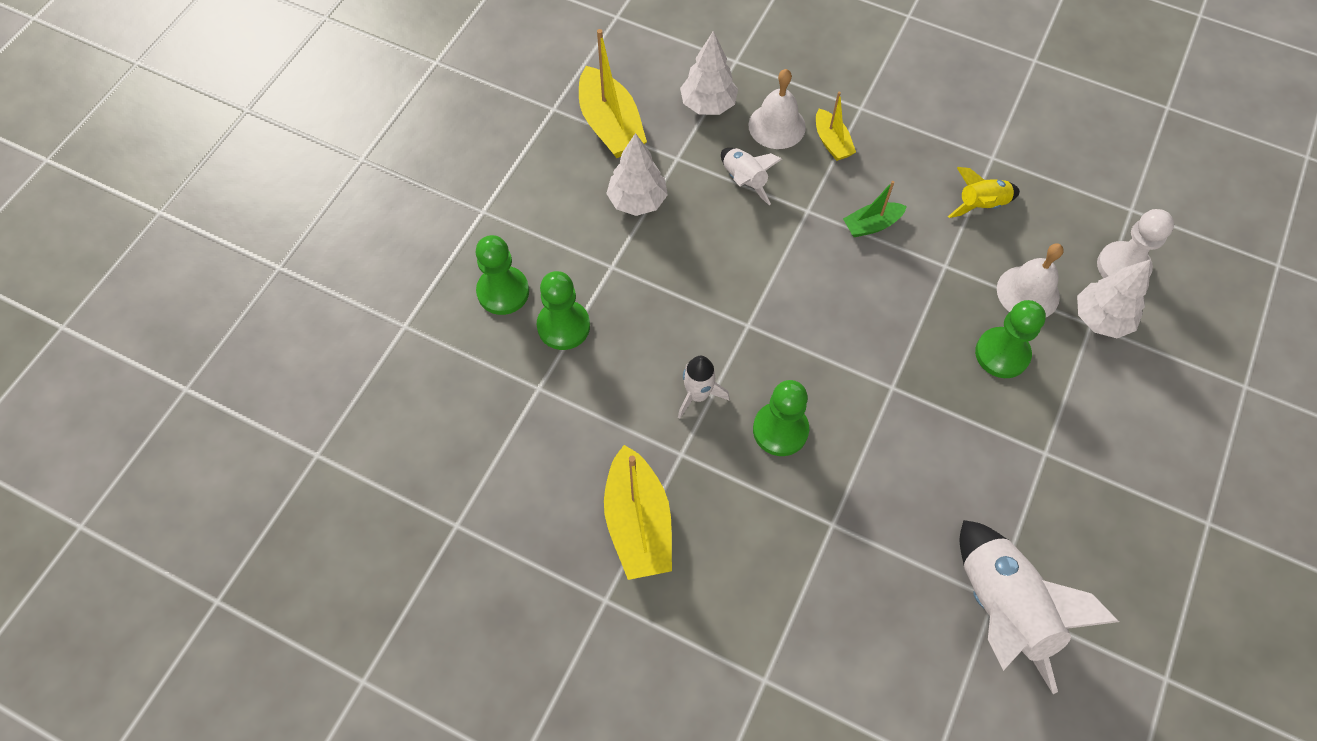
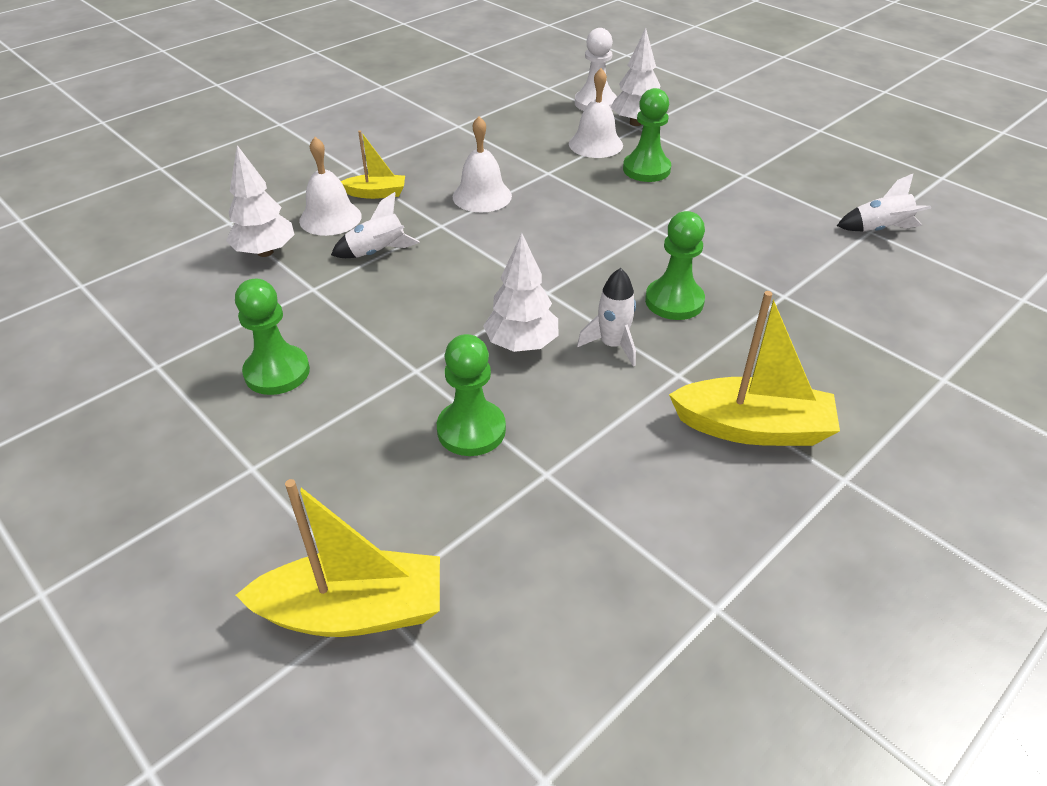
camera: 70 degrees left, 20 degrees down
(503, 292) = (388, 476): green pawn -> green pawn (277, 372)
(610, 125) = (225, 325): yellow boat -> yellow boat (353, 611)
(637, 201) = (344, 330): white tree -> white tree (521, 345)
(871, 225) = (482, 196): green boat -> white bell
(981, 205) = (499, 142): yellow rocket -> none
(1002, 609) = (880, 229): white rocket -> white rocket, size x0.54

